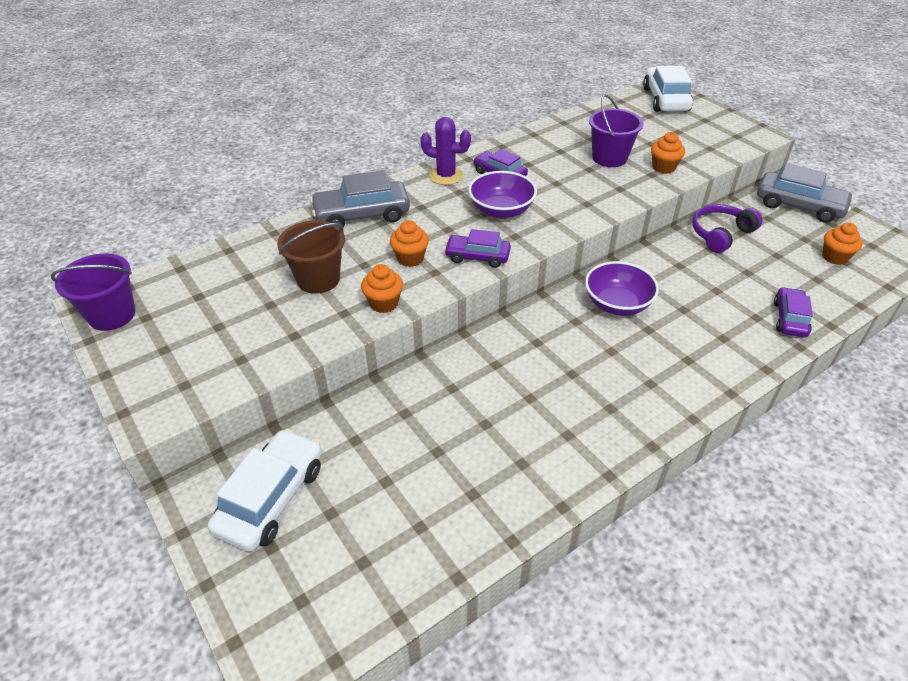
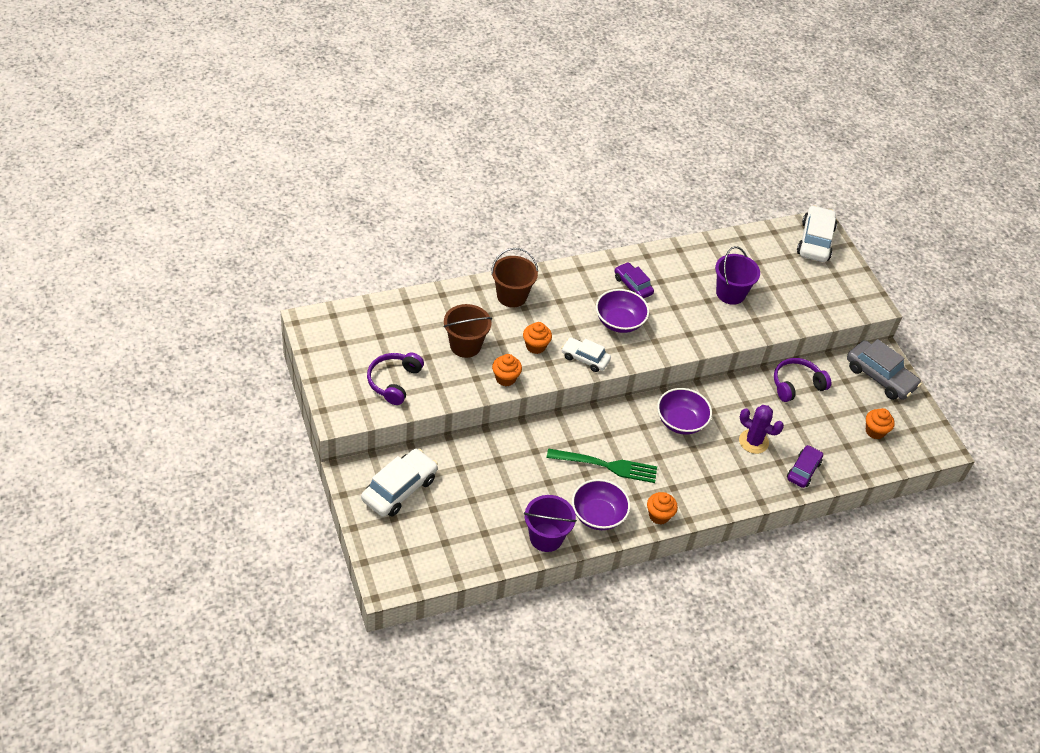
camera: 10 degrees right, 5 degrees up
(112, 315) = (320, 335): purple bucket -> purple bucket (546, 537)
(228, 346) = (394, 381): none -> purple headphones
(362, 215) = (511, 296): grey car -> brown bucket
(446, 176) = (589, 275): purple cactus -> purple cactus (753, 441)
(477, 257) = (585, 358): purple car -> white car
(552, 380) = (606, 465): none -> green fork
(572, 449) = (598, 515): none -> purple bowl
(663, 167) = (770, 316): orange cupcake -> orange cupcake (659, 515)

